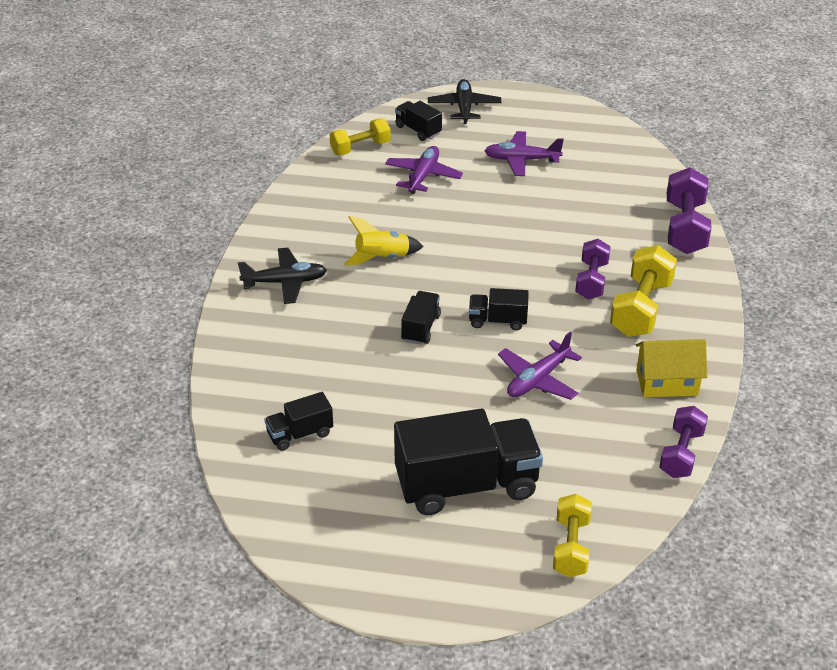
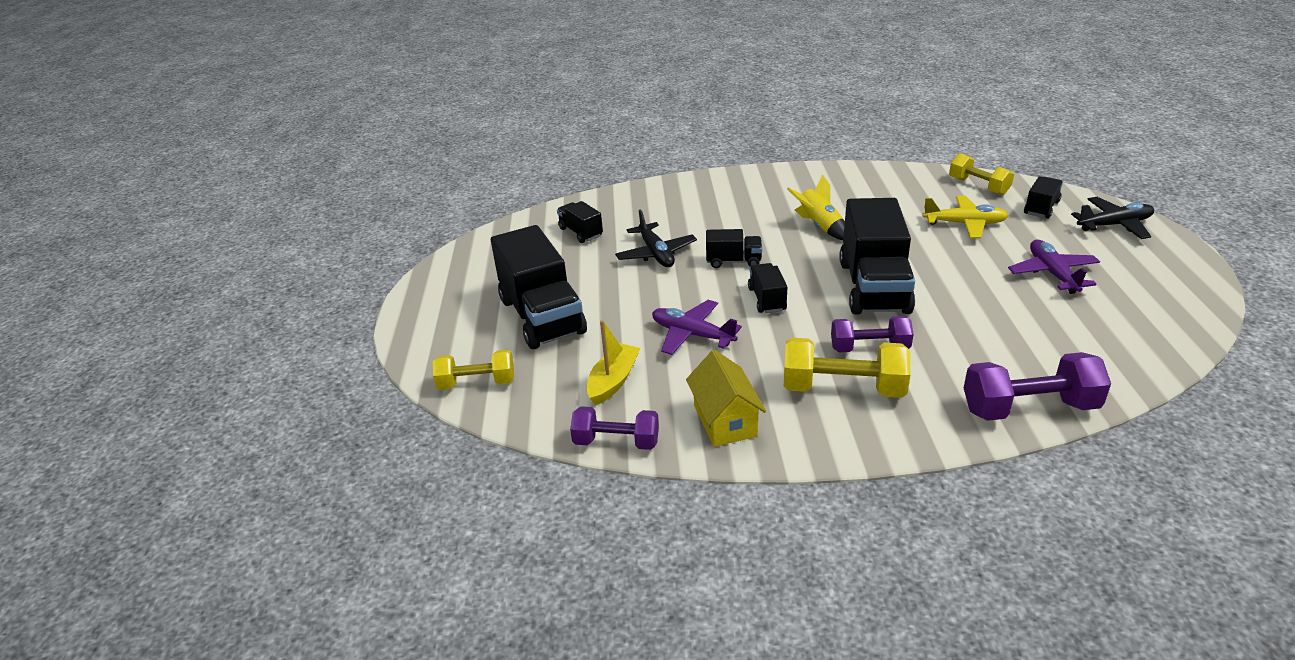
camera: 80 degrees right, 5 degrees down
(285, 282) = (756, 191): black plane -> black plane (656, 253)
(423, 176) = (964, 224): purple plane -> yellow plane
(503, 254) = (874, 287): none -> black truck
(594, 444) = (613, 381): none -> yellow boat

